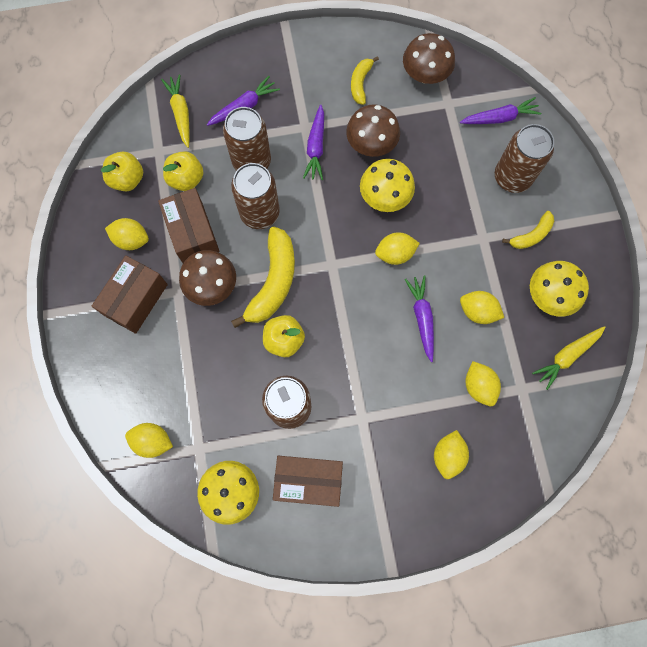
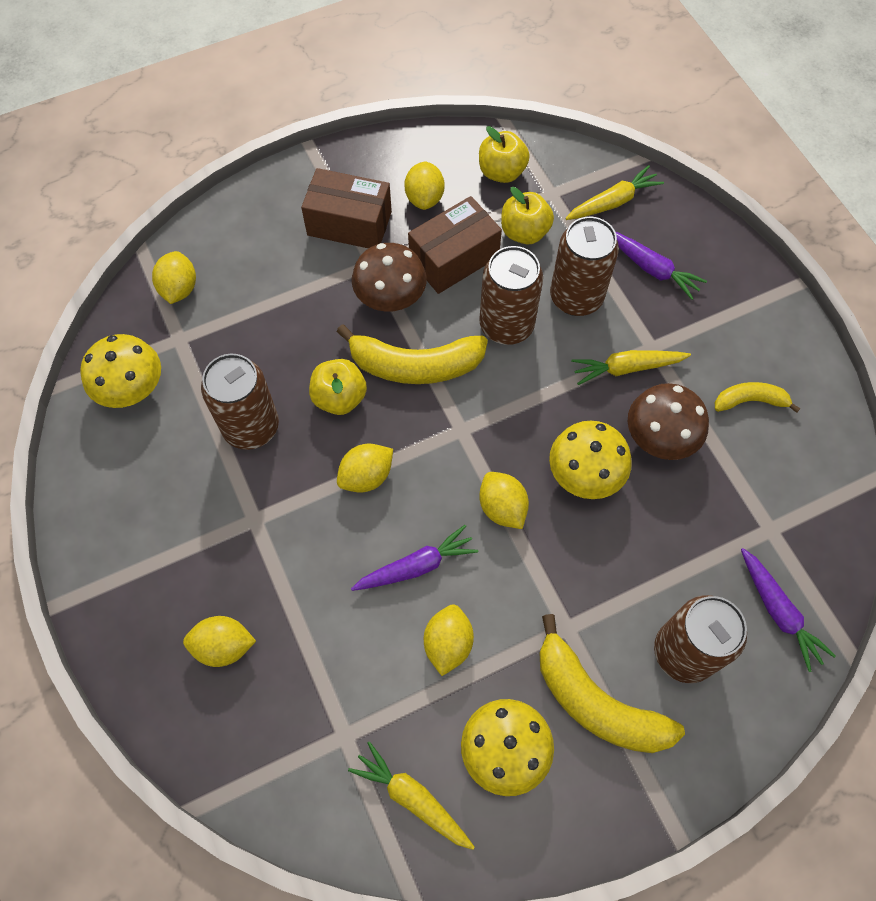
camera: 75 degrees right, 10 degrees down
(308, 480) = (159, 473): brown box -> none
(316, 147) = (627, 368): purple carrot -> yellow carrot
(425, 74) = (804, 485): brown mushroom -> none
(479, 386) = (334, 669): yellow lemon -> yellow lemon (366, 476)
(531, 235) = (596, 702): yellow banana -> yellow banana, size x1.83

